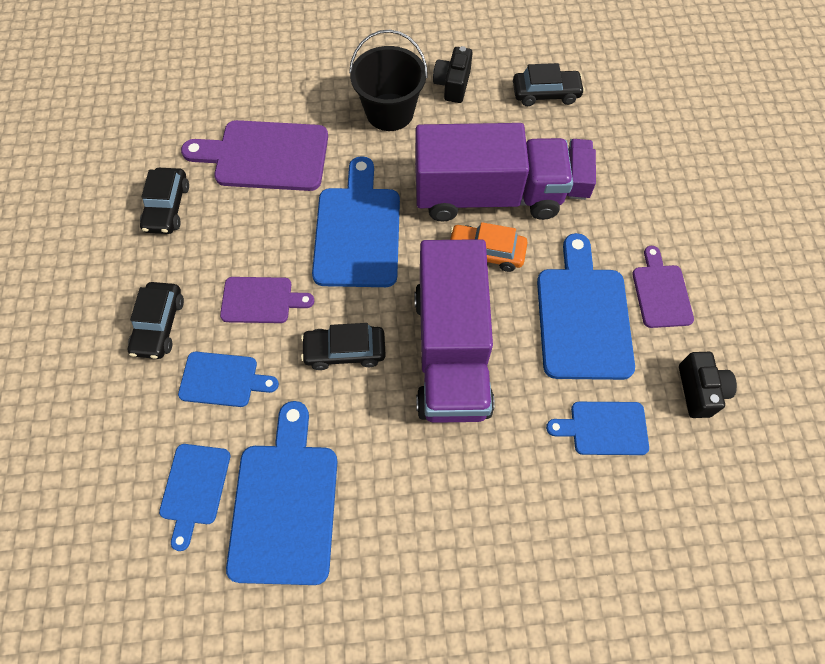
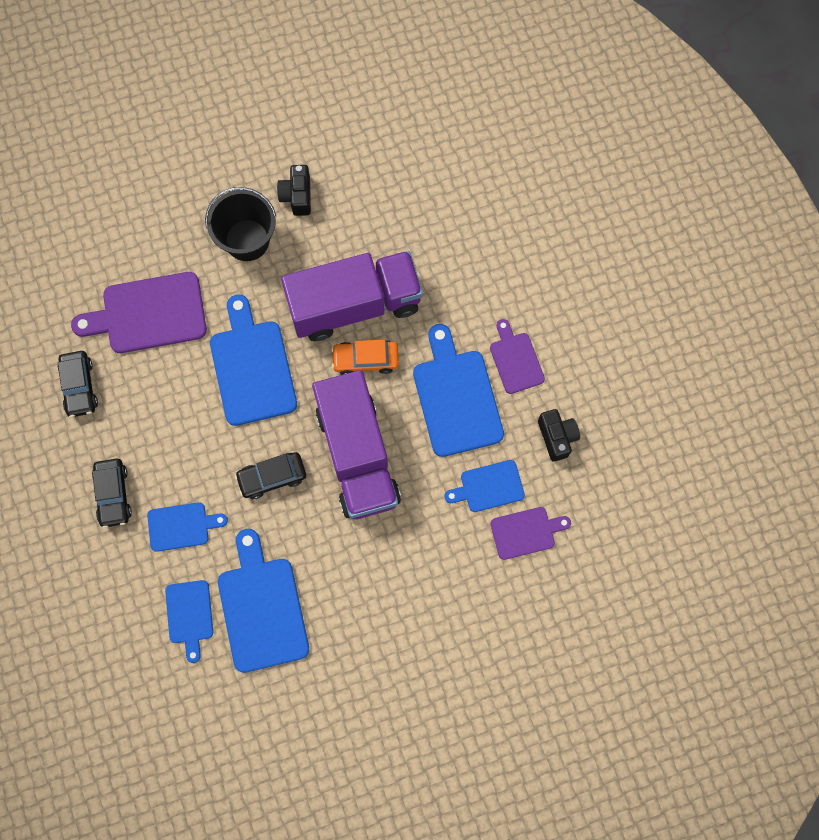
camera: 15 degrees left, 10 degrees up
(261, 300) = (190, 451): purple cutting board -> purple cutting board (526, 532)
(545, 93) = (384, 185): black car -> none
(576, 177) = (428, 267): purple truck -> none

